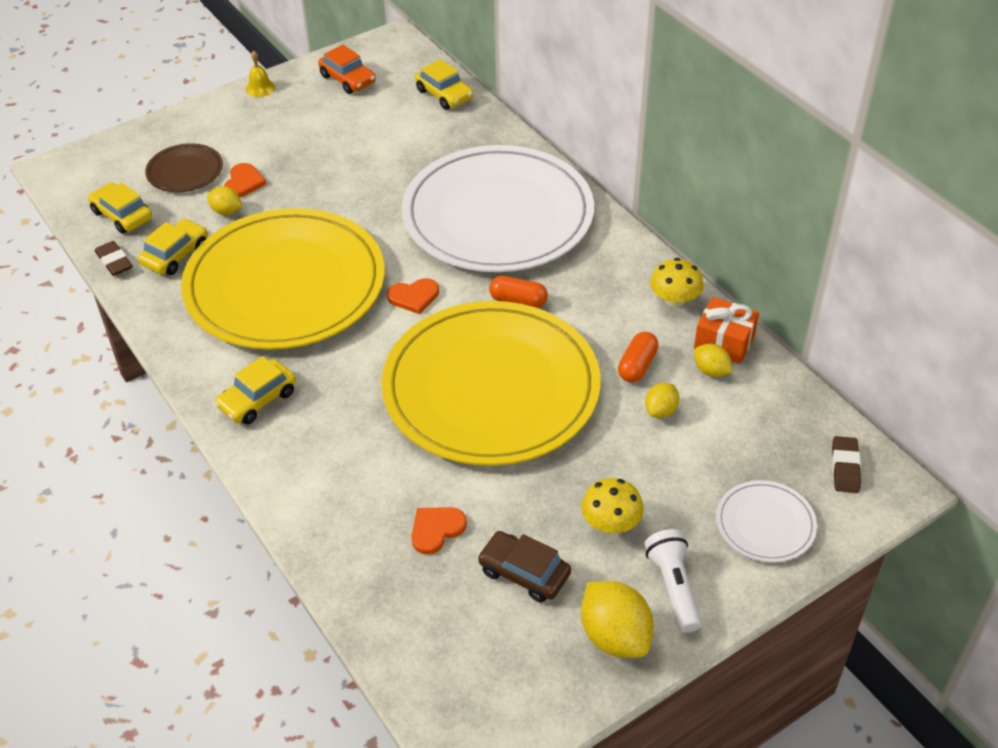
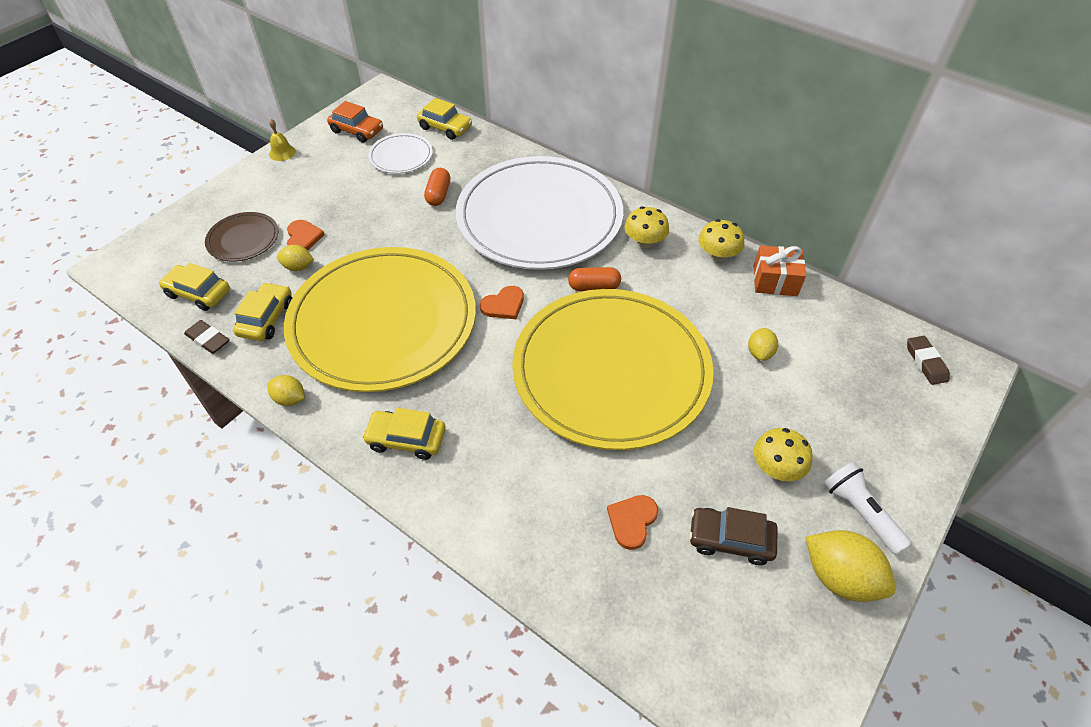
camera: 20 degrees left, 5 degrees up
(257, 399) = (406, 439): yellow car -> yellow car turned 75 degrees clockwise
(600, 267) = (644, 242): none -> yellow mushroom
(637, 366) = (719, 318): orange capsule -> orange capsule (438, 194)
(711, 371) = (779, 308): yellow lemon -> yellow lemon (290, 399)
(765, 524) = (896, 430): white plate -> white plate (401, 156)

